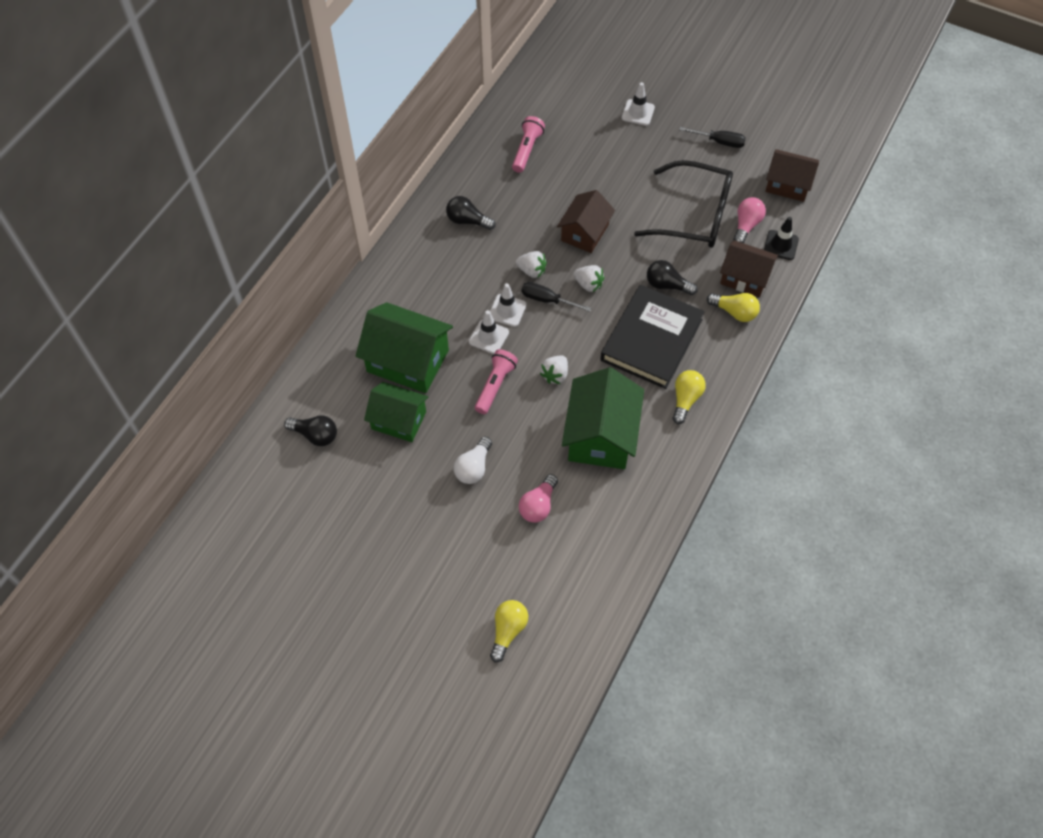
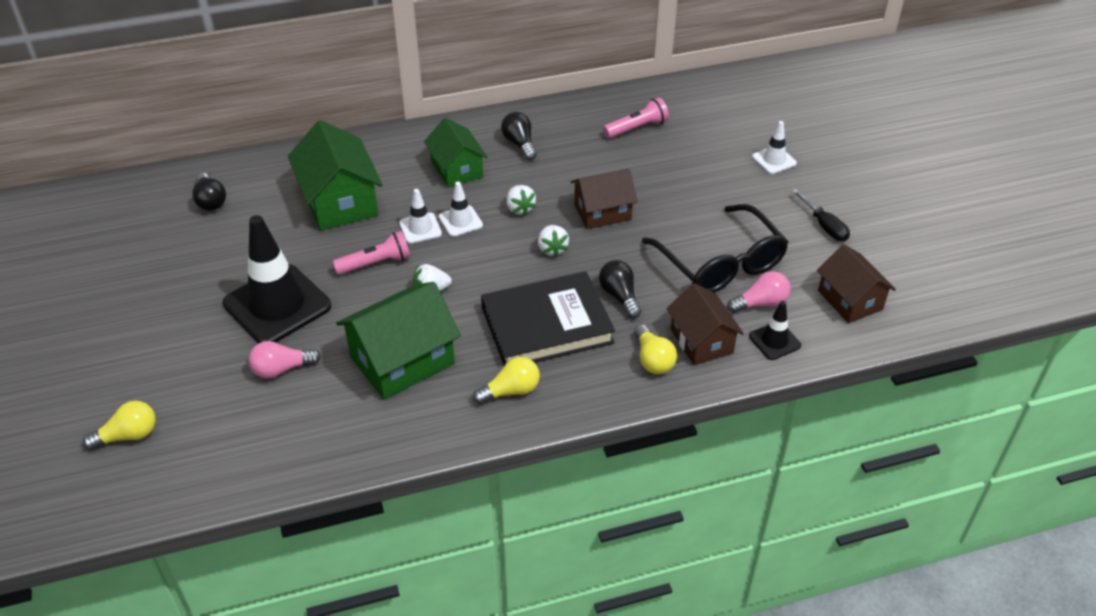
camera: 45 degrees right, 15 degrees down
(398, 420) = (276, 234): green house -> green house (457, 169)
(473, 467) = (277, 305): white light bulb -> black traffic cone
(547, 300) = (502, 236): black screwdriver -> none

